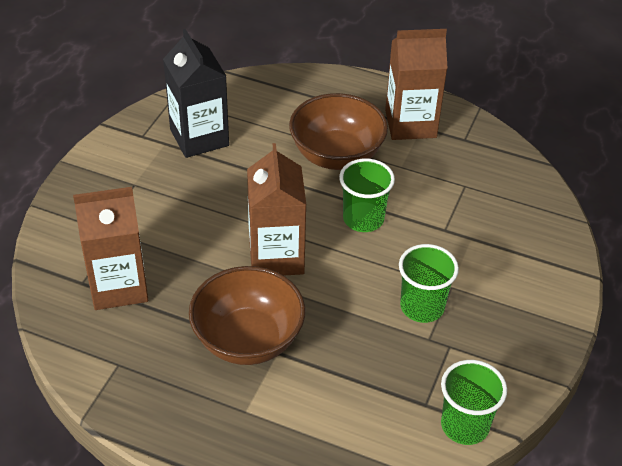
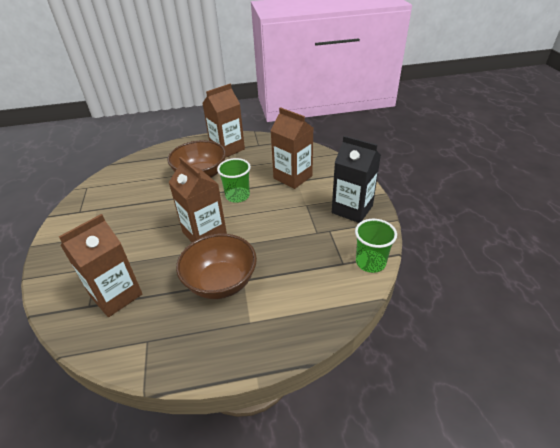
camera: 30 degrees left, 5 degrees down
(199, 137) = (116, 198): black carton -> black carton (352, 209)
(422, 307) = (300, 220): green cup -> none
(470, 228) = (292, 177): none -> brown carton

